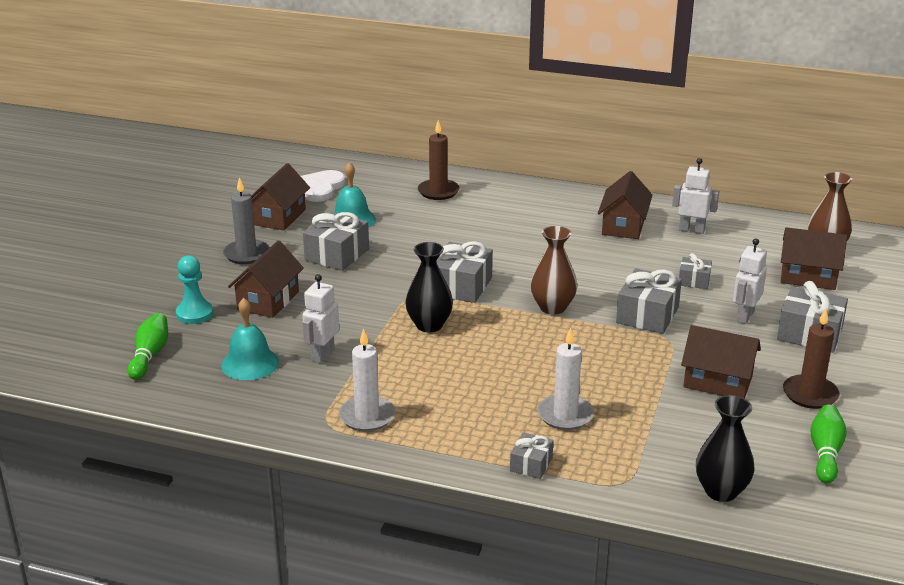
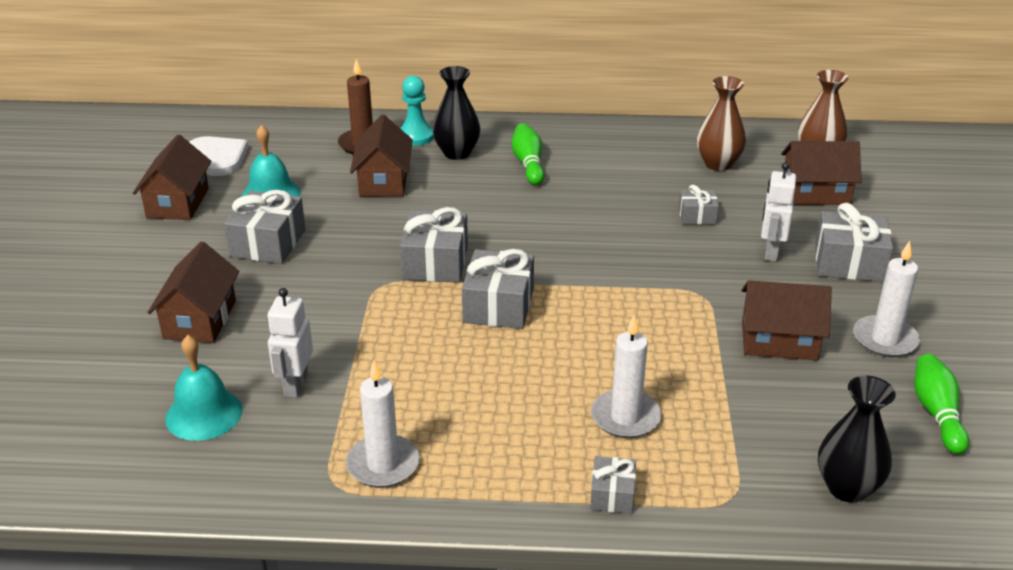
camera: 15 degrees left, 5 degrees up
(150, 355) = (63, 425): green bowling pin -> green bowling pin (528, 164)
(194, 314) = (107, 354): turquoise pawn -> turquoise pawn (416, 136)
(246, 254) = (151, 259): grey candle -> none
(320, 188) = (217, 158): white heart -> white heart turned 135 degrees clockwise
(429, 325) = (415, 321): black vase -> black vase (457, 153)
(552, 307) = (553, 274): brown vase -> brown vase (718, 164)
(623, 226) = (591, 159): brown house -> brown house (383, 181)
(647, 315) = (664, 267): grey gift -> grey gift (498, 306)
(691, 230) = (667, 154): white robot -> none
(810, 394) = (885, 339): brown candle -> white candle

